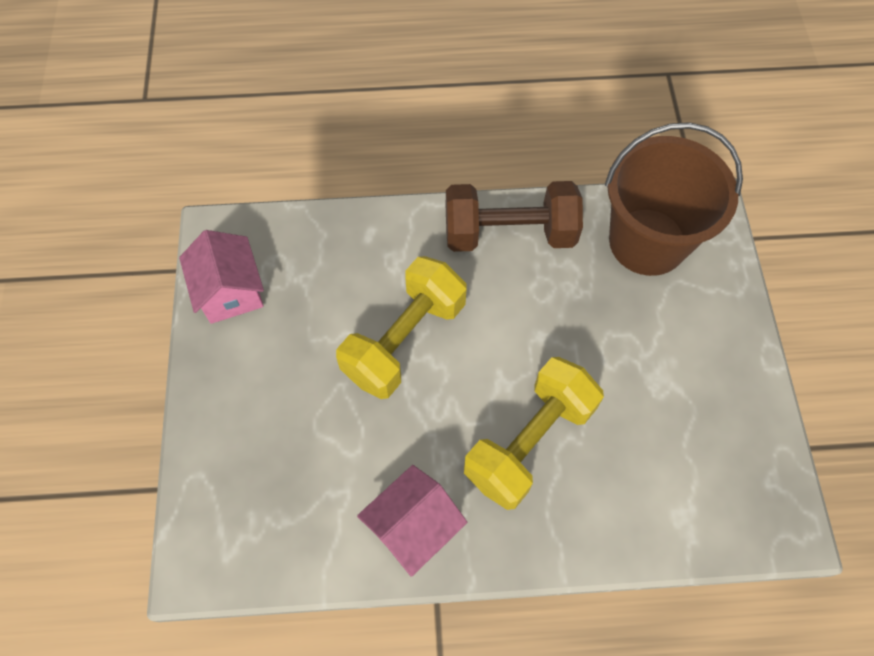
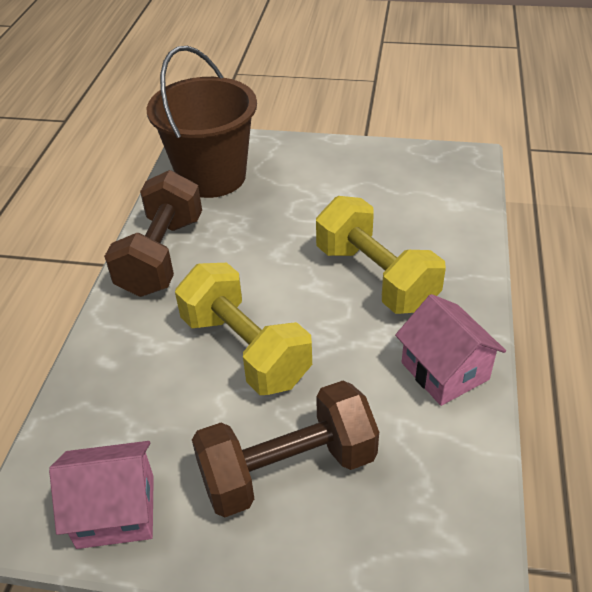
camera: 75 degrees left, 20 degrees down
(282, 406) = (288, 469): none -> brown dumbbell

